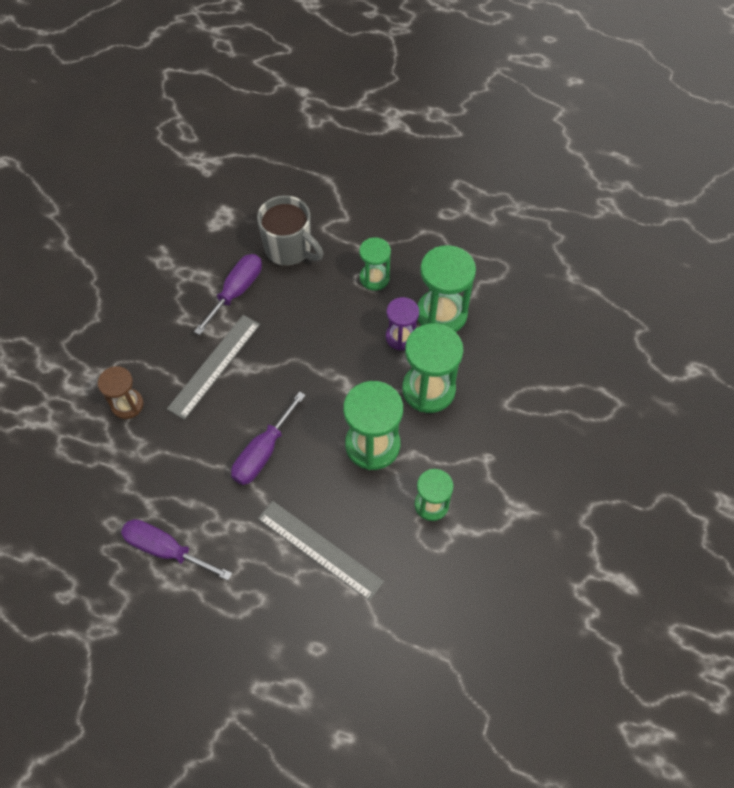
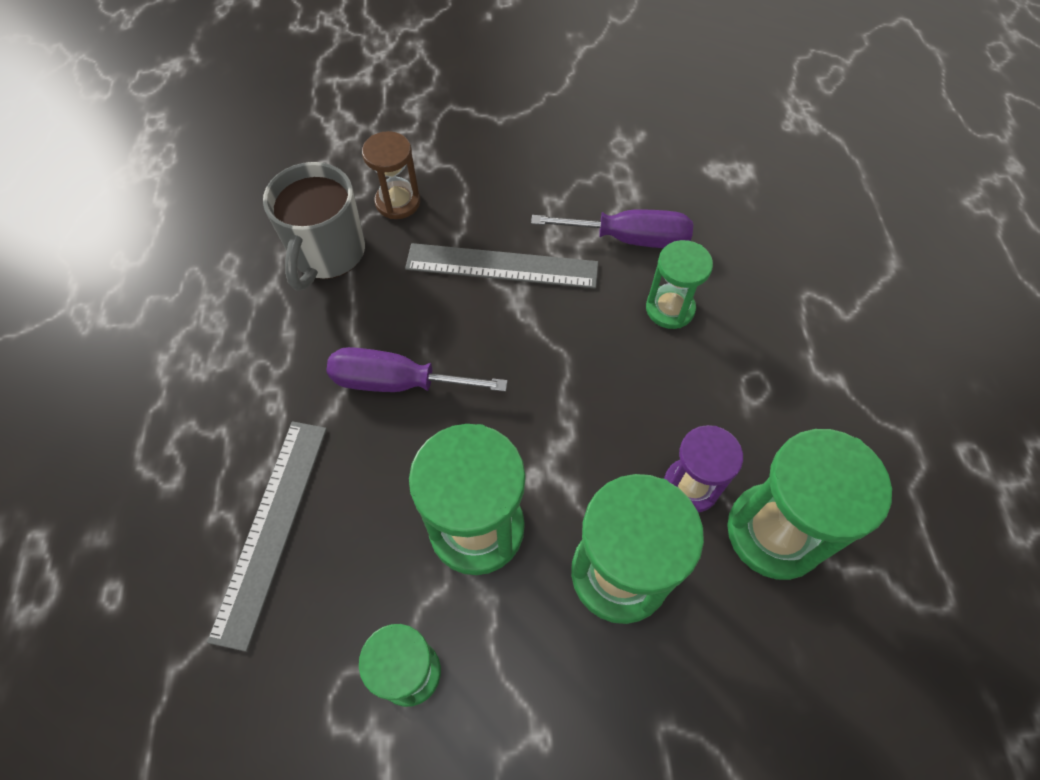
camera: 65 degrees right, 0 degrees up
(166, 549) = (211, 334): purple screwdriver -> none
(289, 249) = (739, 268): grey mug -> grey mug (327, 254)
(374, 278) = (770, 400): green hourglass -> green hourglass (670, 308)

